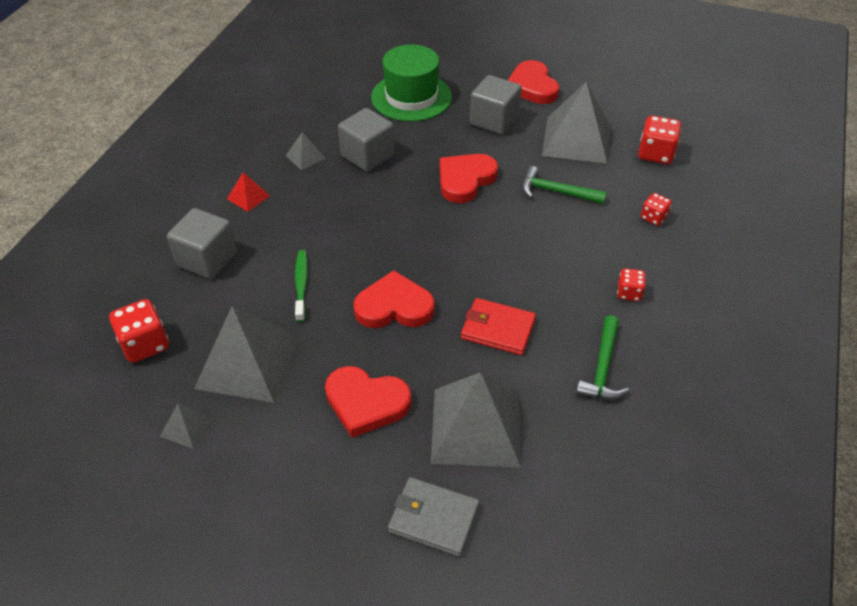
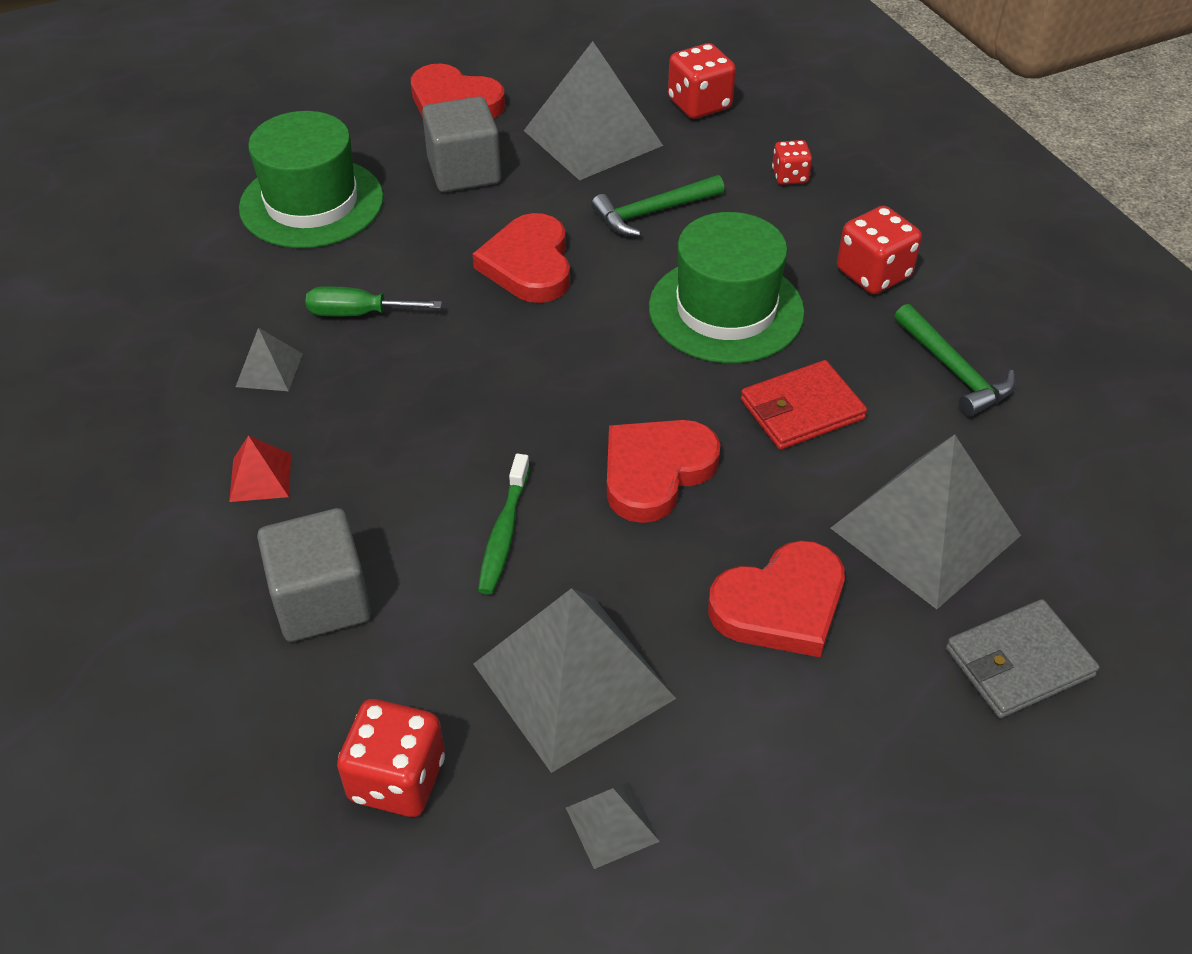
camera: 45 degrees left, 0 degrees up
(301, 284) = (503, 533): green toothbrush -> green toothbrush turned 120 degrees counterclockwise
(367, 156) = (358, 313): grey cube -> green screwdriver
(527, 259) = (726, 310): none -> green hat
(629, 293) = (873, 274): red dice -> red dice, size x1.67

